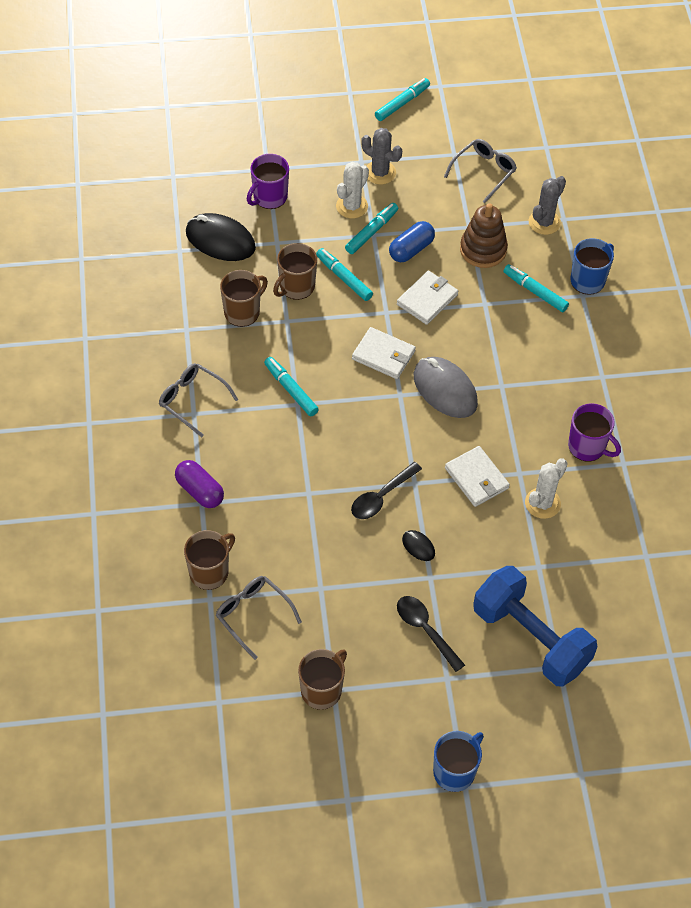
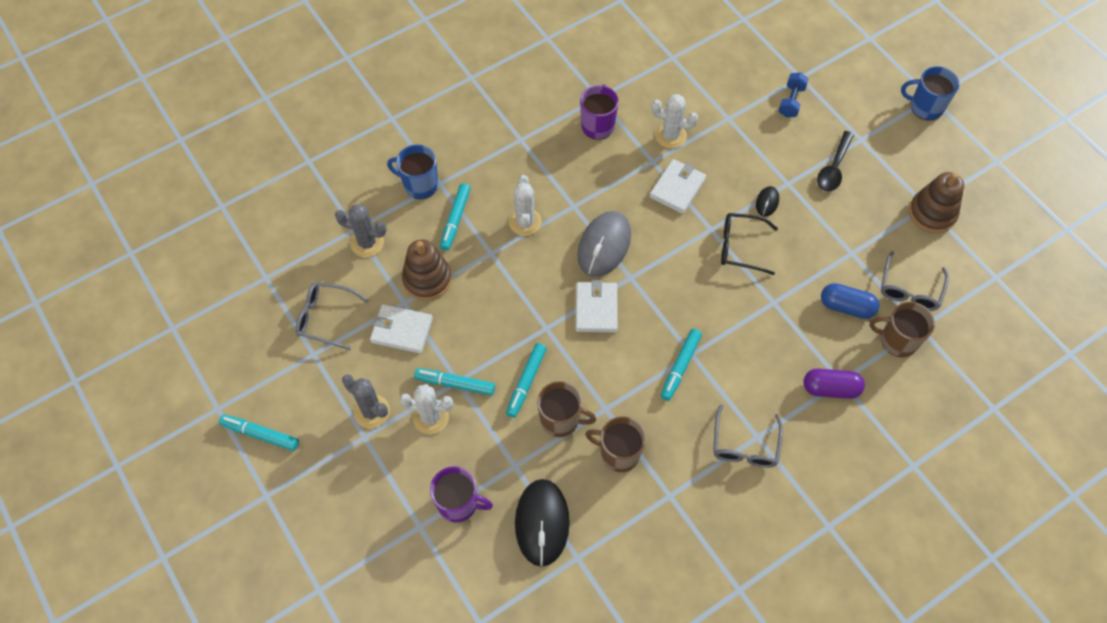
camera: 115 degrees left, 5 degrees up
(200, 491) = (830, 388): purple capsule -> purple capsule turned 75 degrees clockwise
(322, 690) = (932, 213): brown mug -> brown stacking toy
(380, 172) = (371, 411): grey cactus -> grey cactus turned 60 degrees counterclockwise
(381, 497) = (740, 247): black spoon -> black glasses
(411, 249) = (459, 339): blue capsule -> blue capsule (846, 307)
(427, 299) = (512, 300): white wallet -> white wallet (401, 330)
(504, 341) = (525, 222): none -> white cactus
(530, 638) = (791, 101): blue dumbbell -> blue dumbbell, size x0.44

